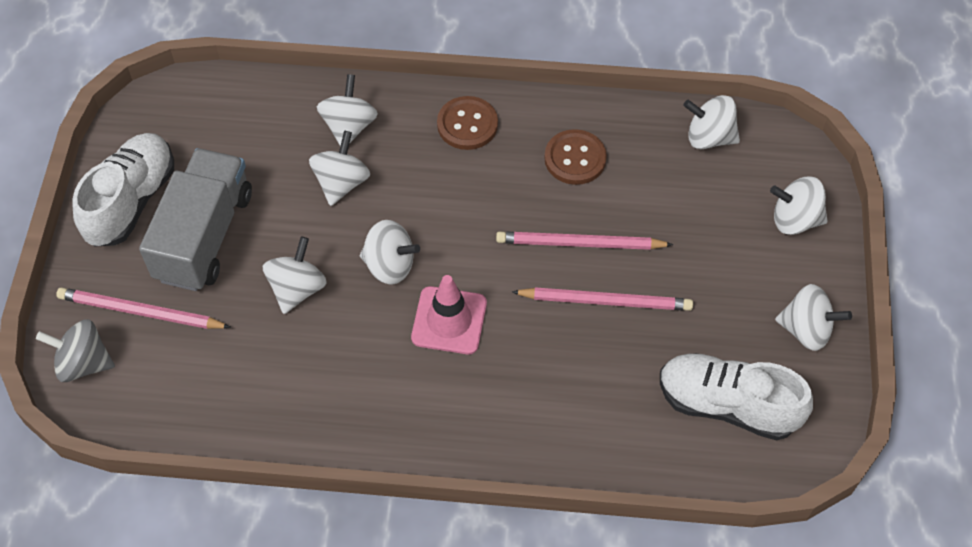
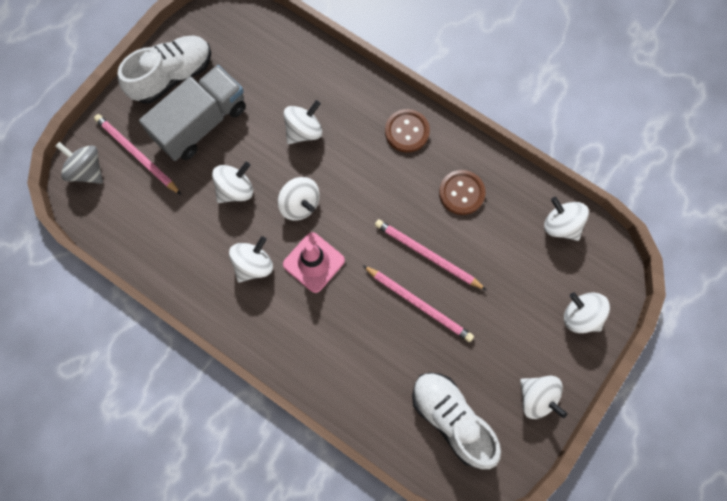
camera: 30 degrees right, 15 degrees up
(349, 126) = (331, 93): white spinning top -> white spinning top (253, 265)

